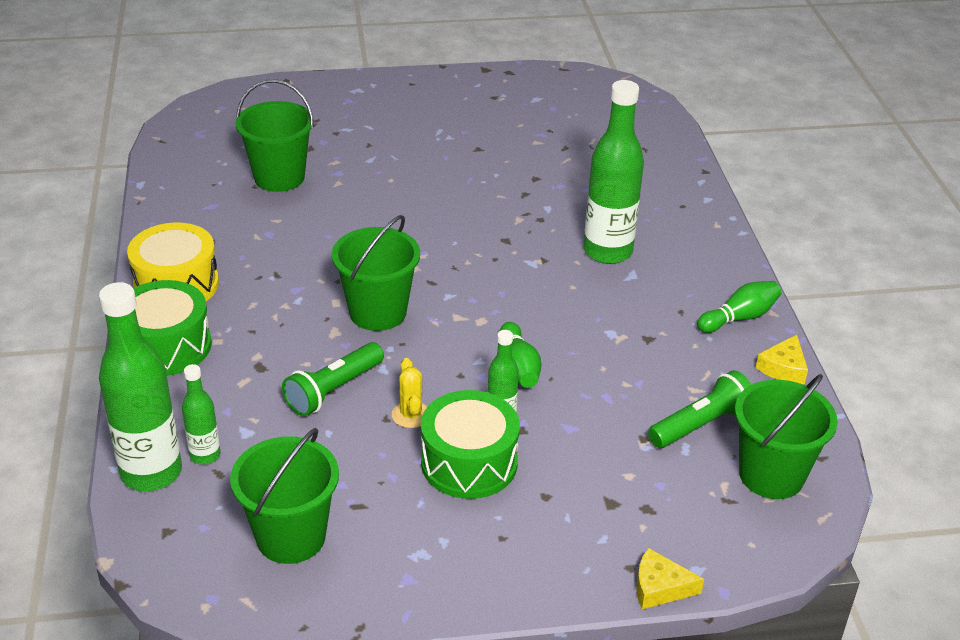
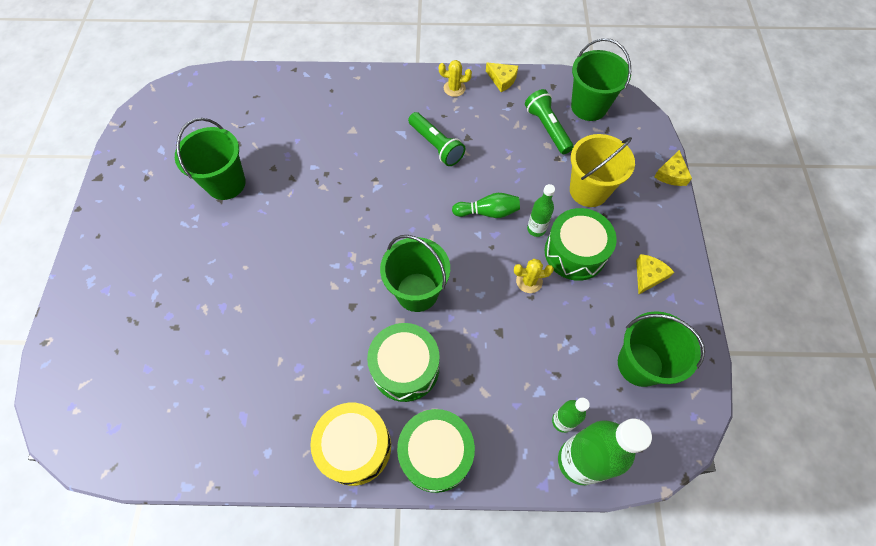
camera: 80 degrees left, 25 degrees up
(273, 312) = (405, 367): none -> green drum
(279, 177) = (215, 355): green bucket -> green bucket (226, 183)
(334, 390) = (500, 328): green flashlight -> green flashlight (436, 145)
(443, 550) = (648, 276): none -> yellow cheese
(590, 477) = (588, 190): none -> yellow bucket
(607, 251) = (374, 141): green bottle -> none
(739, 318) = (454, 88): green bowling pin -> yellow cactus

